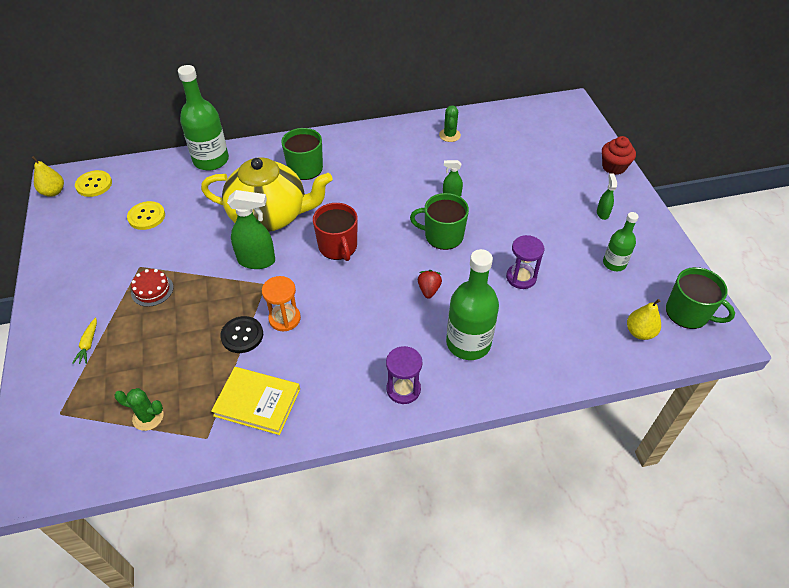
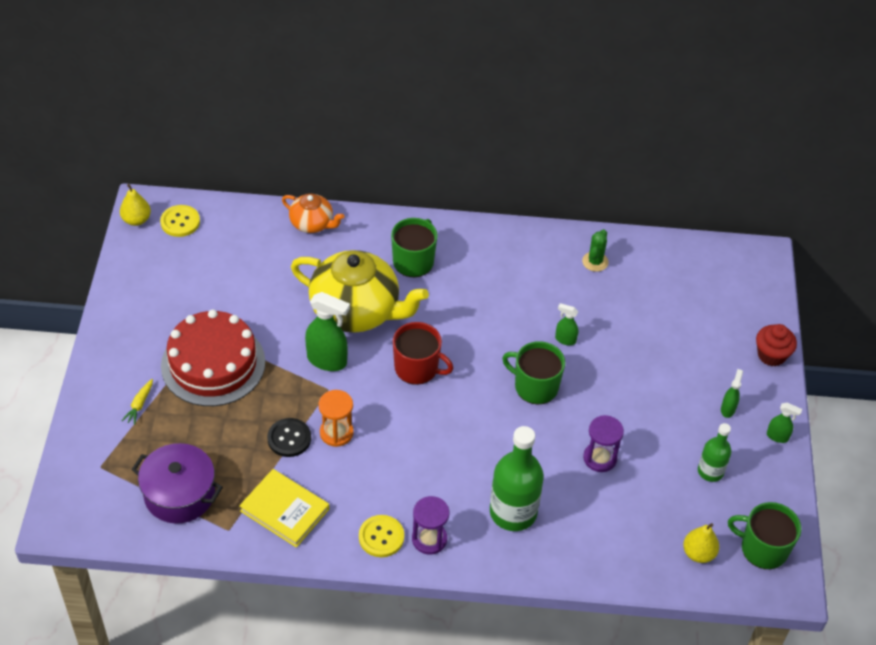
camera: 15 degrees right, 0 degrees up
(146, 216) = (226, 276): yellow button -> yellow button (381, 537)
(148, 417) = (179, 494): green cactus -> purple pot
(152, 290) = (213, 364): red cake -> red cake, size x2.36
(211, 160) = (312, 224): green bottle -> orange teapot
(338, 247) = (417, 368): red mug -> red mug turned 60 degrees counterclockwise
(429, 290) = (495, 444): red strawberry -> none
(651, 223) = (777, 437): none -> green spray bottle
(688, 313) = (762, 548): green mug -> green mug turned 150 degrees clockwise

